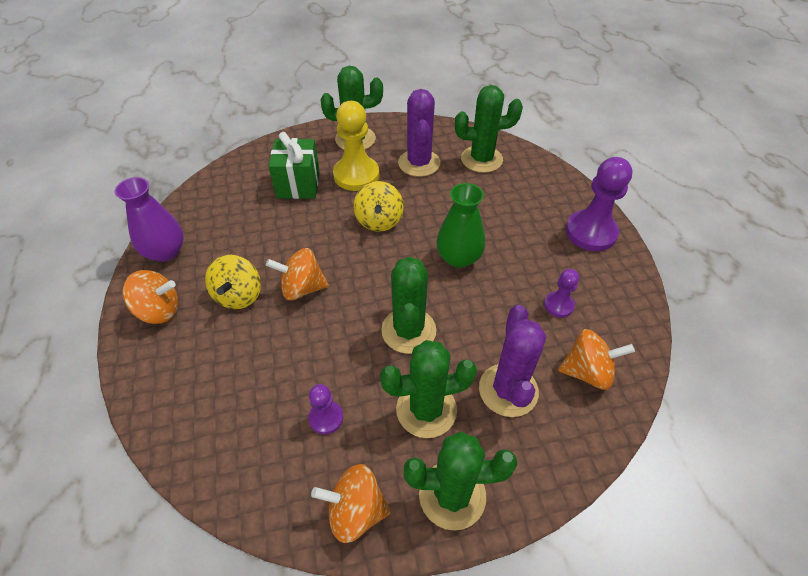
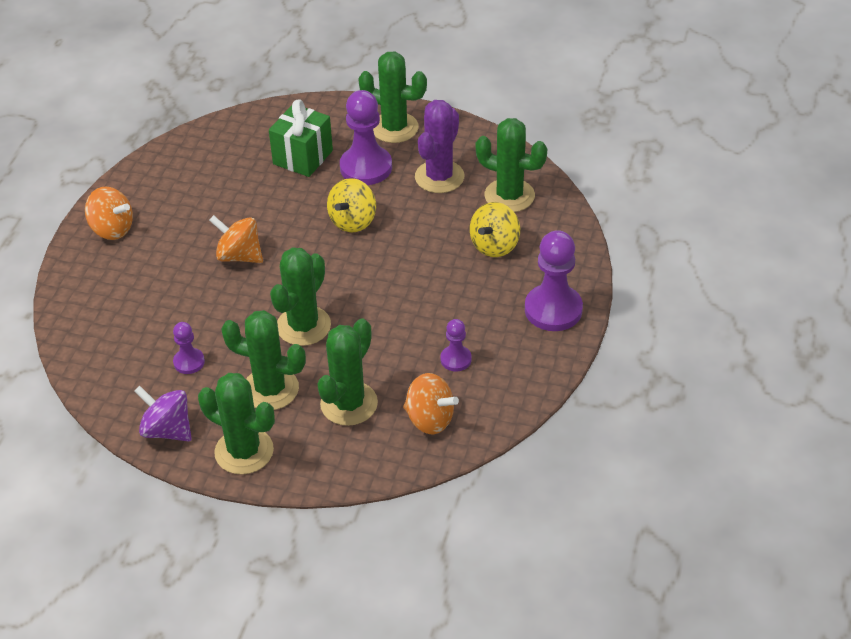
camera: 30 degrees right, 5 degrees down
(165, 251) = (145, 180): purple vase -> none
(239, 295) = (182, 241): yellow spinning top -> yellow spinning top (494, 245)
(355, 511) = (167, 430): orange spinning top -> purple spinning top
(356, 175) = (366, 167): yellow pawn -> purple pawn
(459, 257) = (400, 283): green vase -> none
(508, 390) = (349, 404): purple cactus -> green cactus

